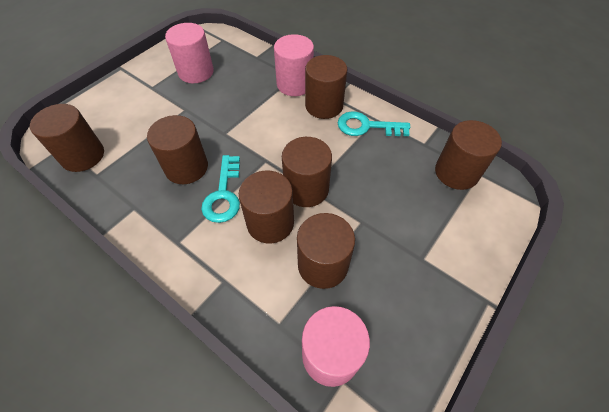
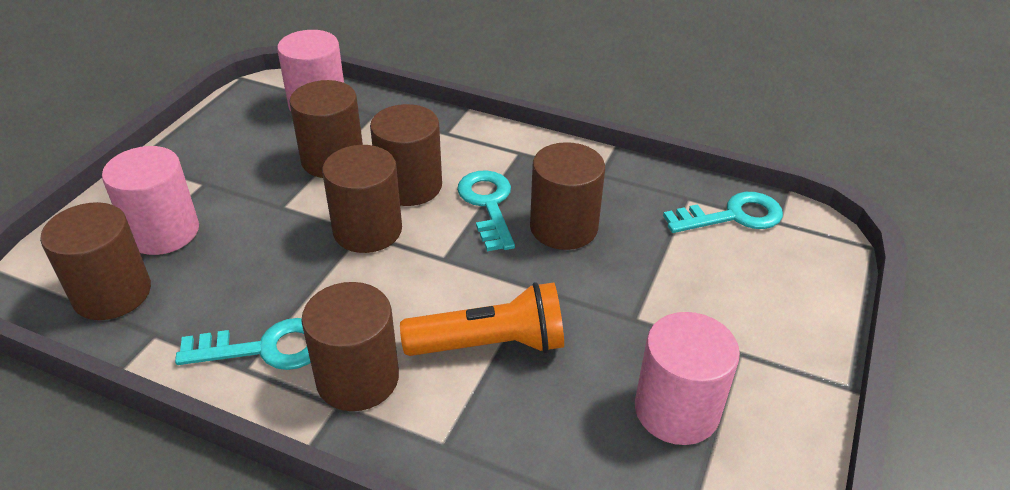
camera: 165 degrees right, 15 degrees down
(83, 155) = (733, 216): brown cylinder -> turquoise key
(259, 109) = (490, 344): none -> orange flashlight
(294, 84) = (434, 422): pink cylinder -> pink cylinder (163, 232)

